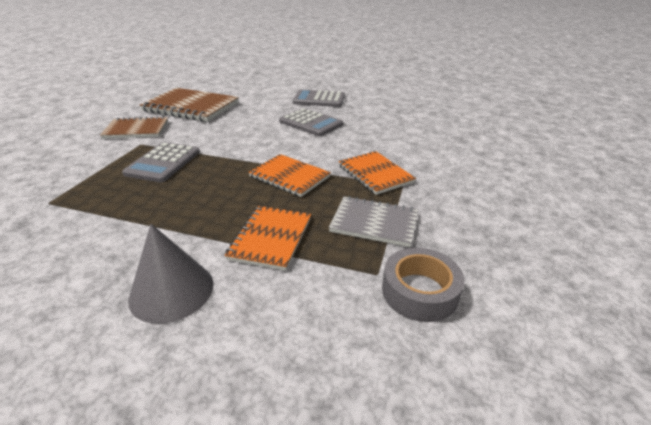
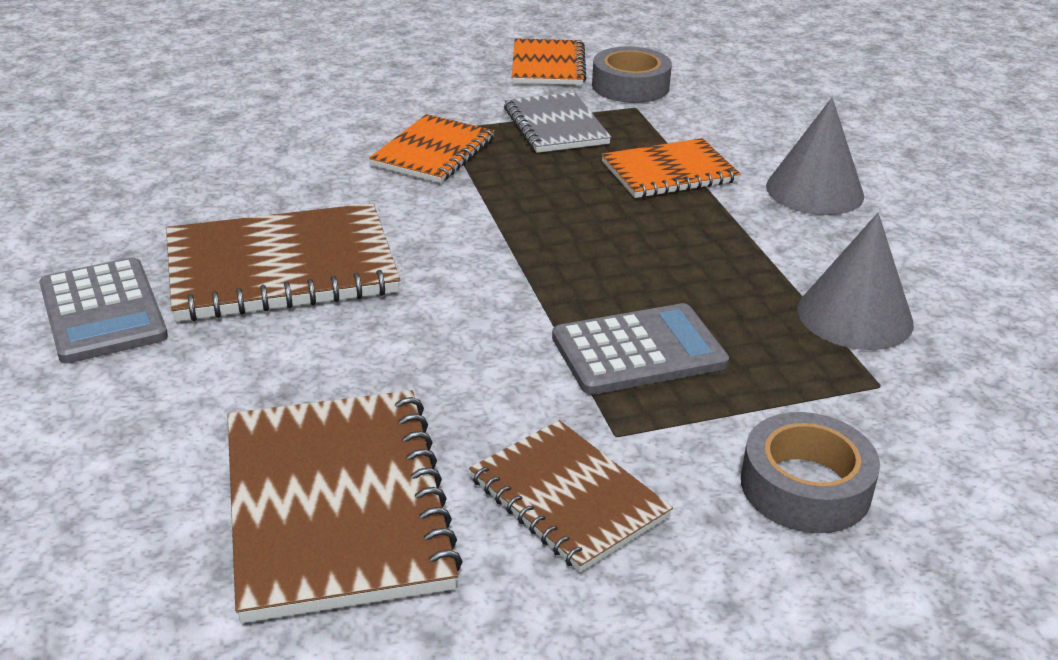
camera: 125 degrees left, 0 degrees up
(61, 162) = (805, 486): none -> grey tape
(80, 223) = (855, 316): none -> grey cone
(289, 177) = (524, 211): orange notebook -> orange notebook (548, 65)
(310, 123) = (281, 268): grey calculator -> brown notebook

